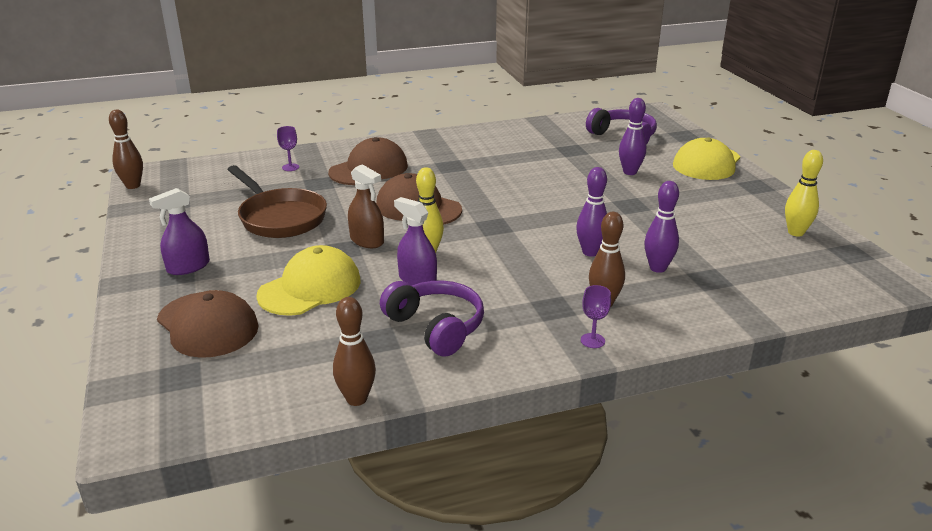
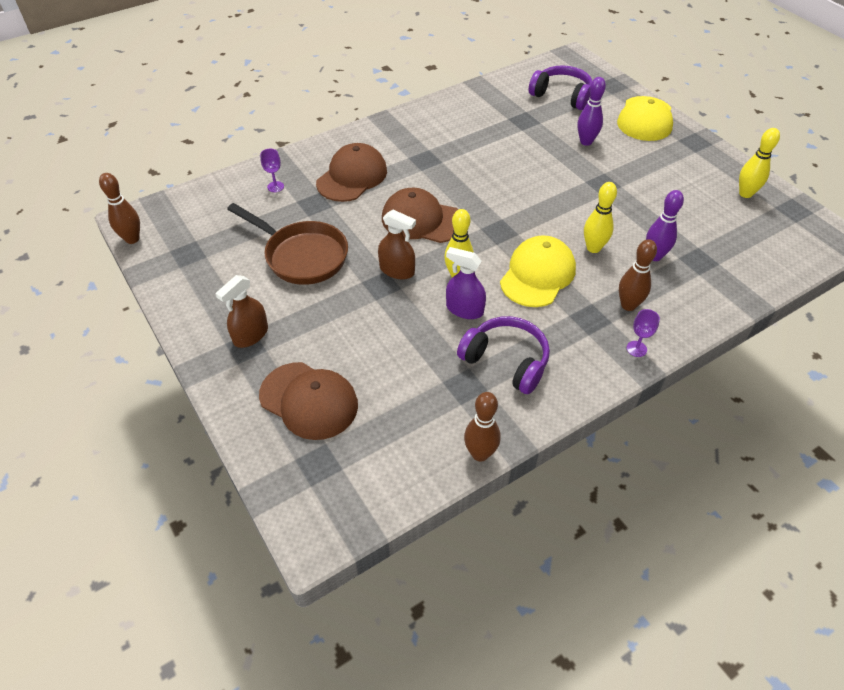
camera: 15 degrees left, 20 degrees up
(188, 267) = (251, 335): purple spray bottle -> brown spray bottle
(310, 288) = (376, 338): yellow cap -> yellow cap (537, 274)
(590, 252) = (593, 248): purple bowling pin -> yellow bowling pin

